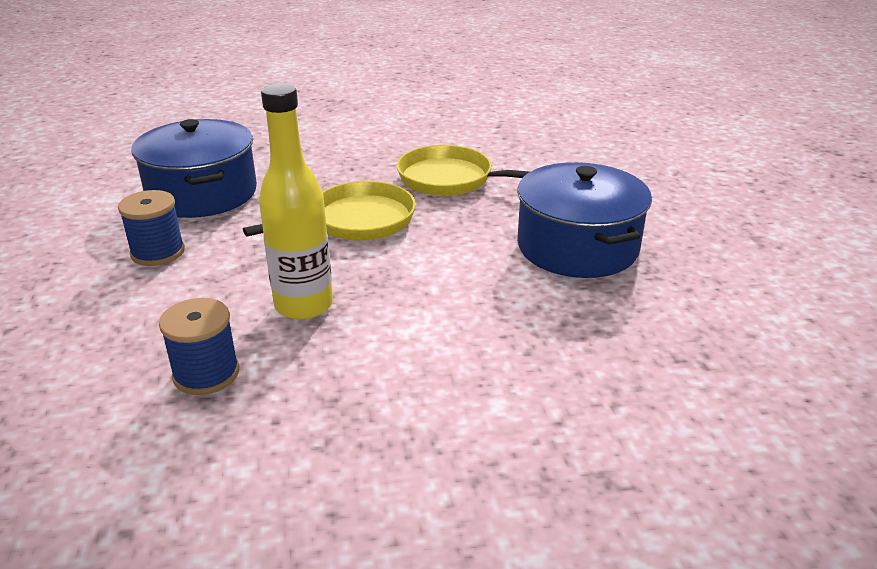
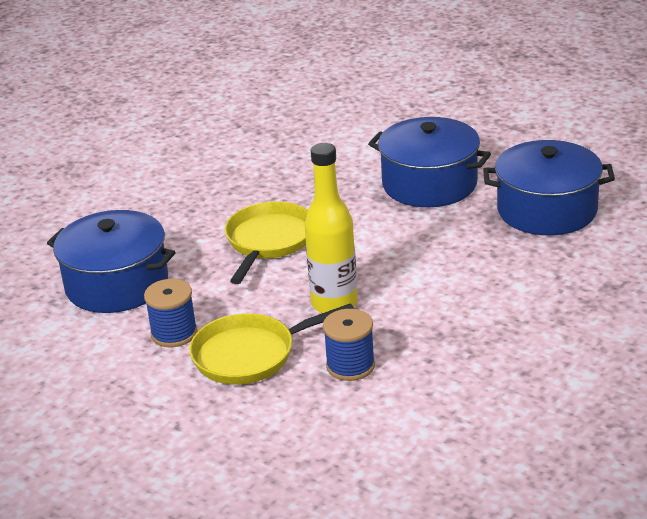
camera: 40 degrees left, 0 degrees up
(451, 179) = (278, 181): yellow pan -> yellow pan (250, 355)
(662, 339) = (547, 210): none -> blue pot

